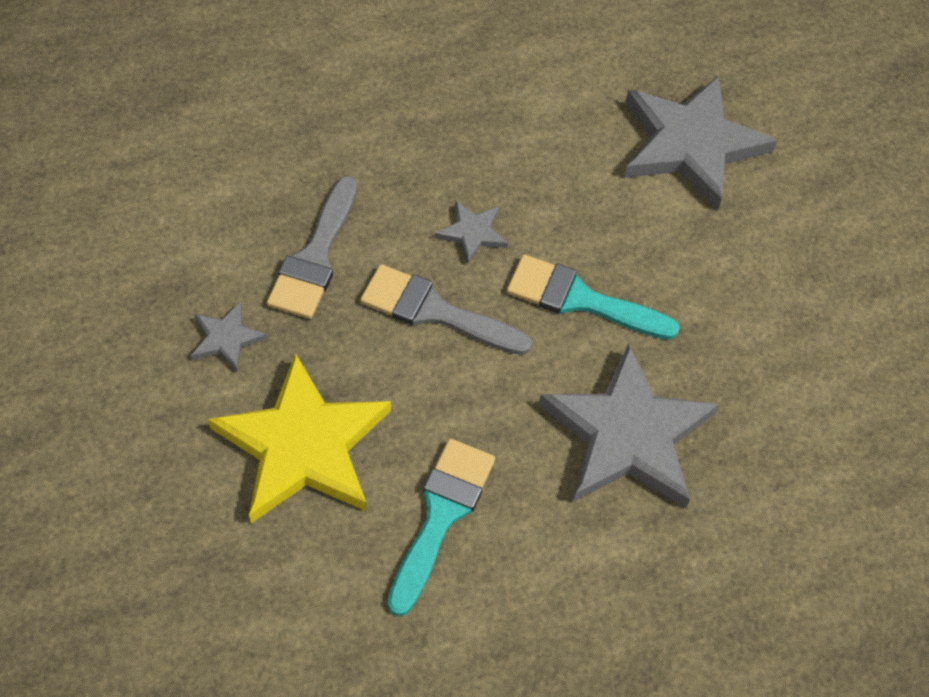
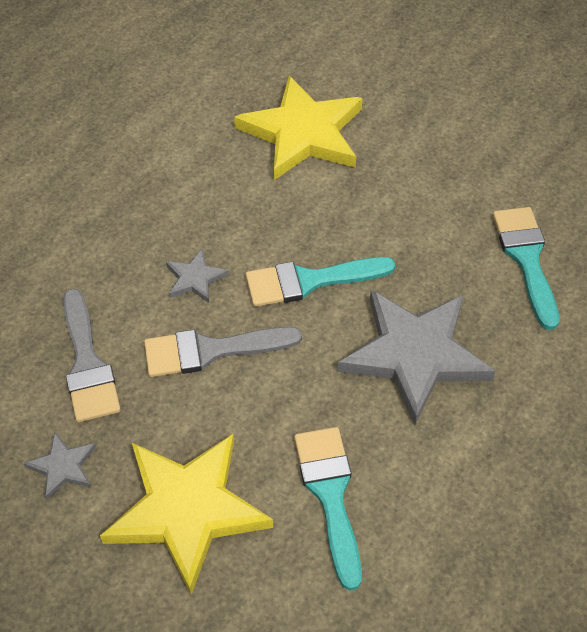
camera: 30 degrees left, 5 degrees down
(691, 144) = (303, 133): grey star -> yellow star
(823, 408) = (526, 259): none -> turquoise brush

